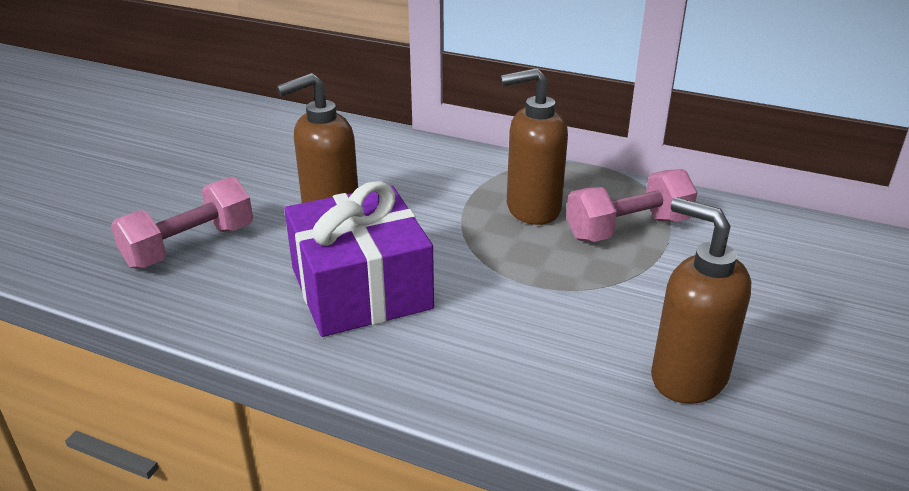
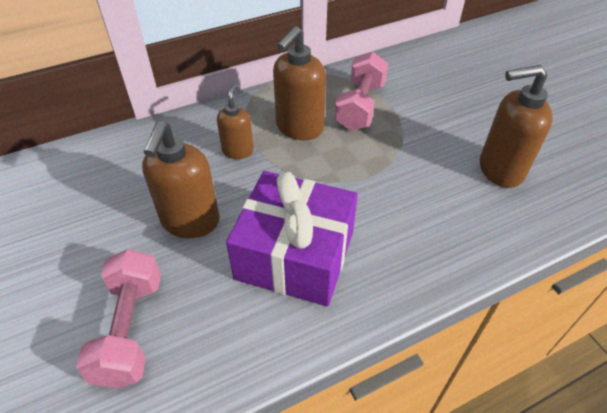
camera: 50 degrees left, 15 degrees up
(448, 193) = (238, 150): none -> brown soap dispenser

